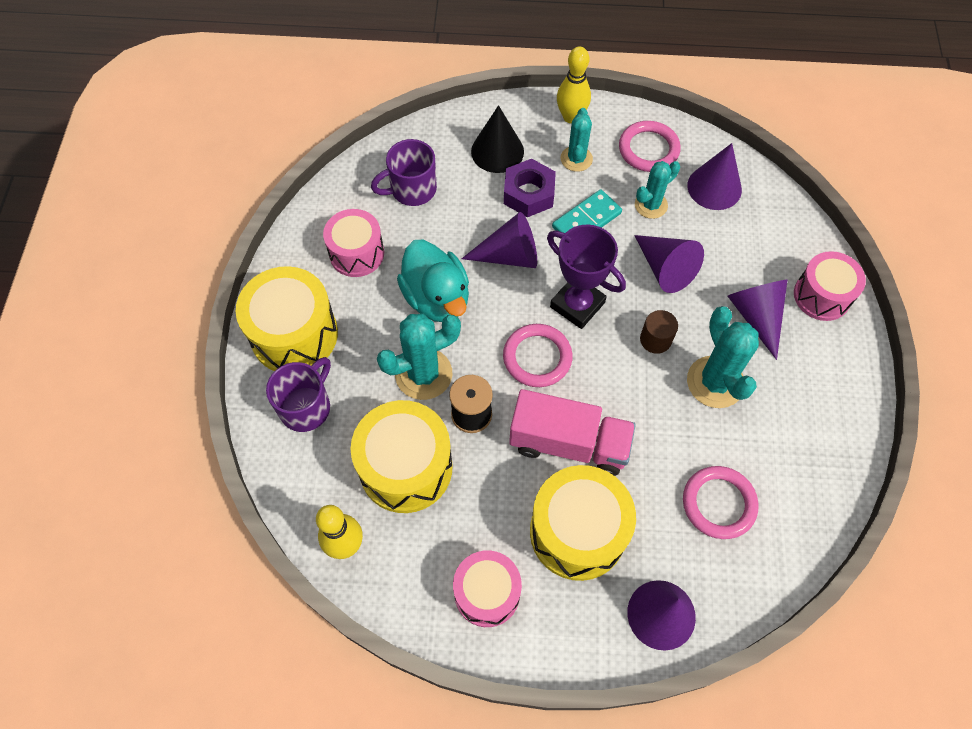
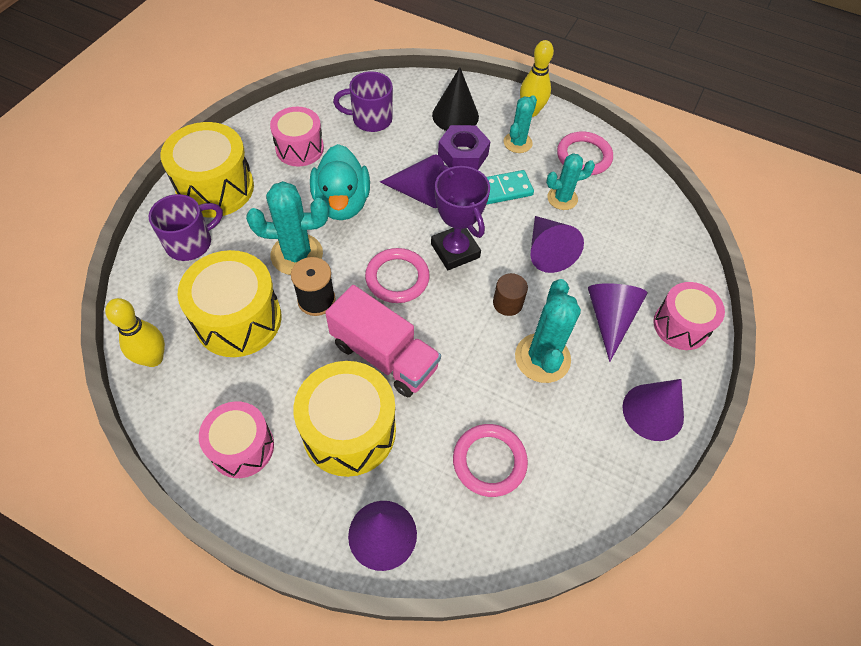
camera: 20 degrees right, 5 degrees down
(714, 187) = (626, 204): purple cone -> purple cone (653, 412)

